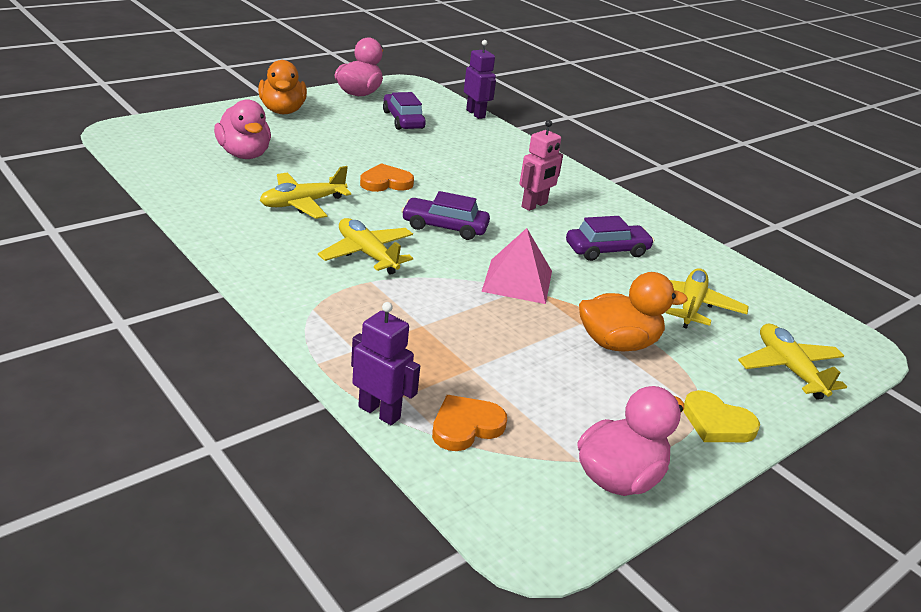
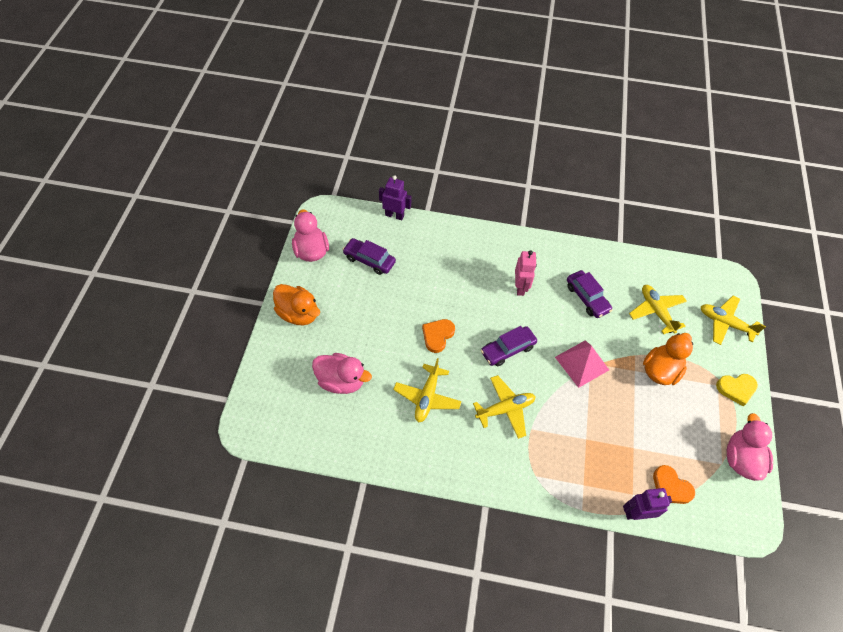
camera: 40 degrees left, 25 degrees up
(367, 254) = (505, 409): yellow plane -> yellow plane turned 150 degrees clockwise
(466, 426) = (671, 487): orange heart -> orange heart turned 60 degrees counterclockwise
(607, 250) = (587, 298): purple car -> purple car turned 120 degrees clockwise

